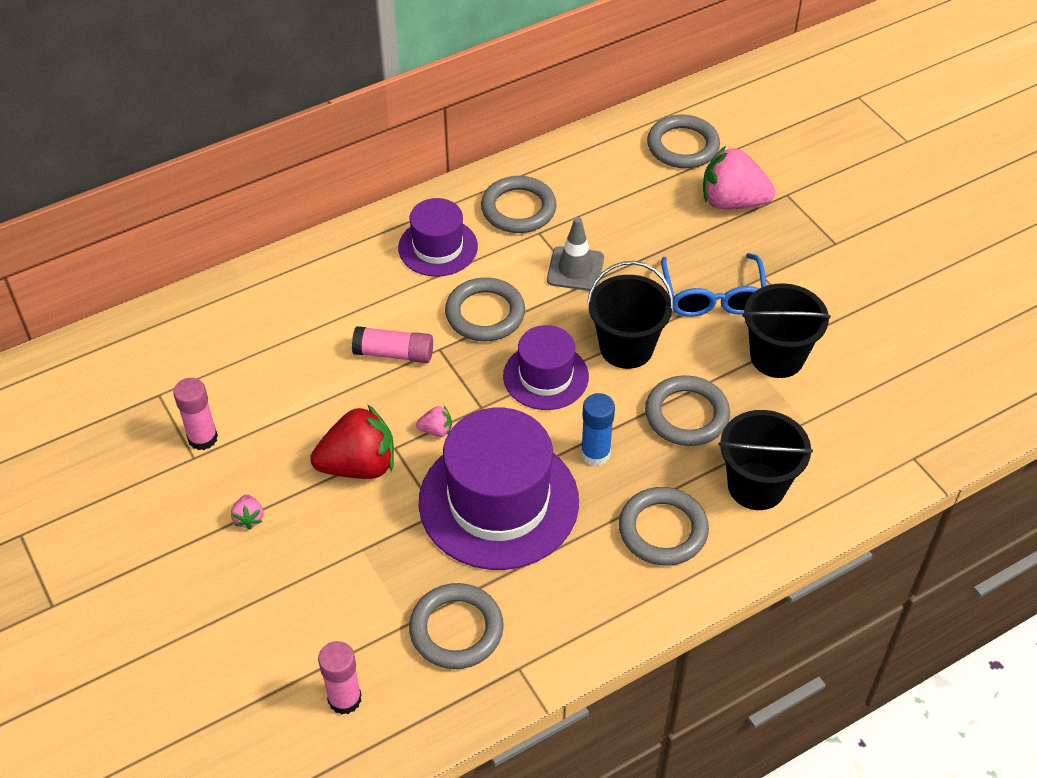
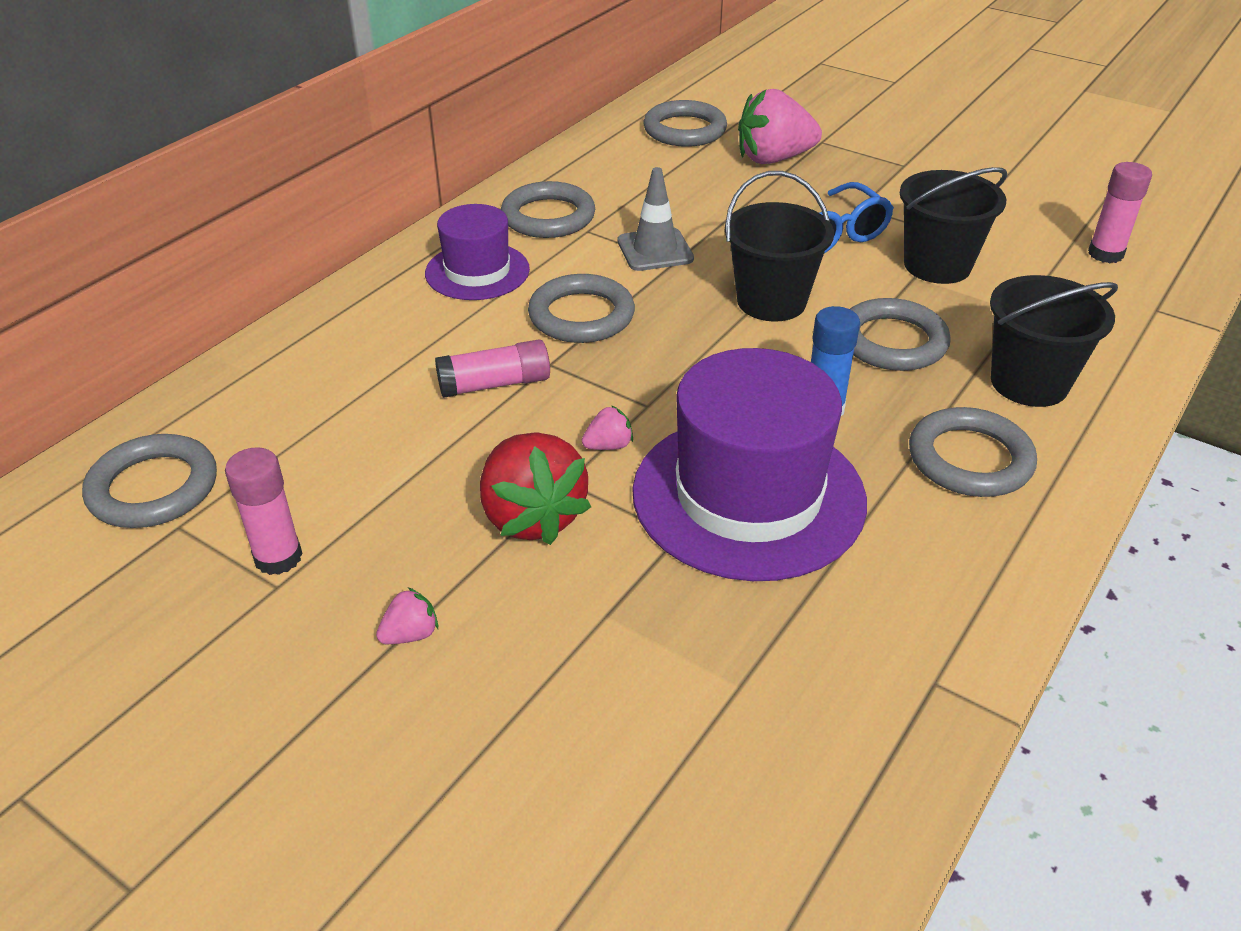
camera: 25 degrees left, 10 degrees down
(249, 518) = (410, 634): pink strawberry -> pink strawberry turned 90 degrees counterclockwise
(344, 699) = (724, 830): pink glue stick -> pink glue stick (1105, 254)
(359, 465) = (532, 517): red strawberry -> red strawberry turned 105 degrees clockwise
(456, 629) = (813, 666): grey ring -> grey ring (153, 488)
(545, 376) = (701, 353): purple hat -> none

